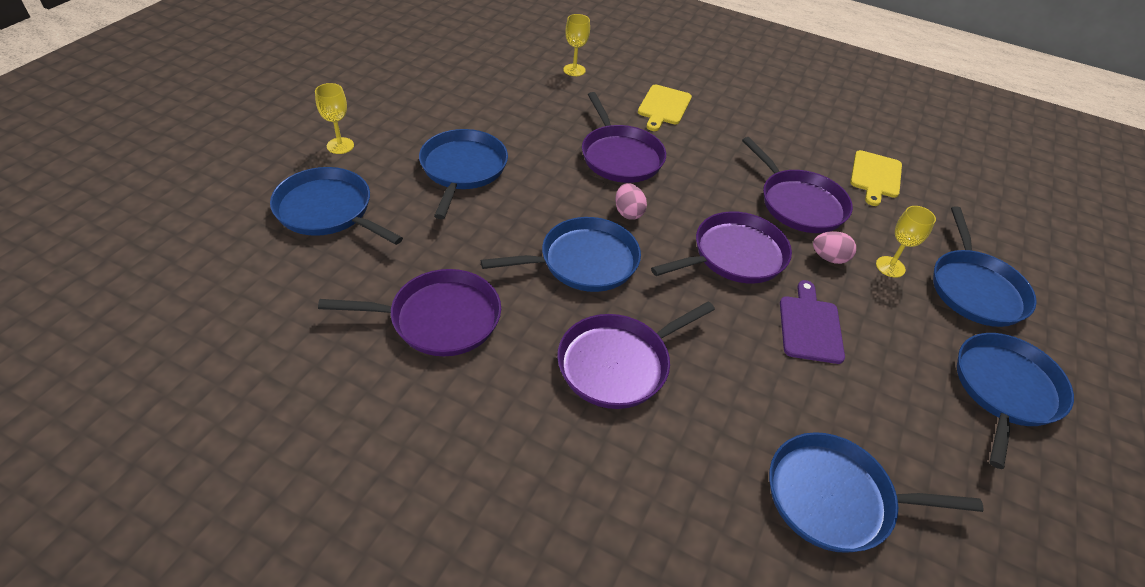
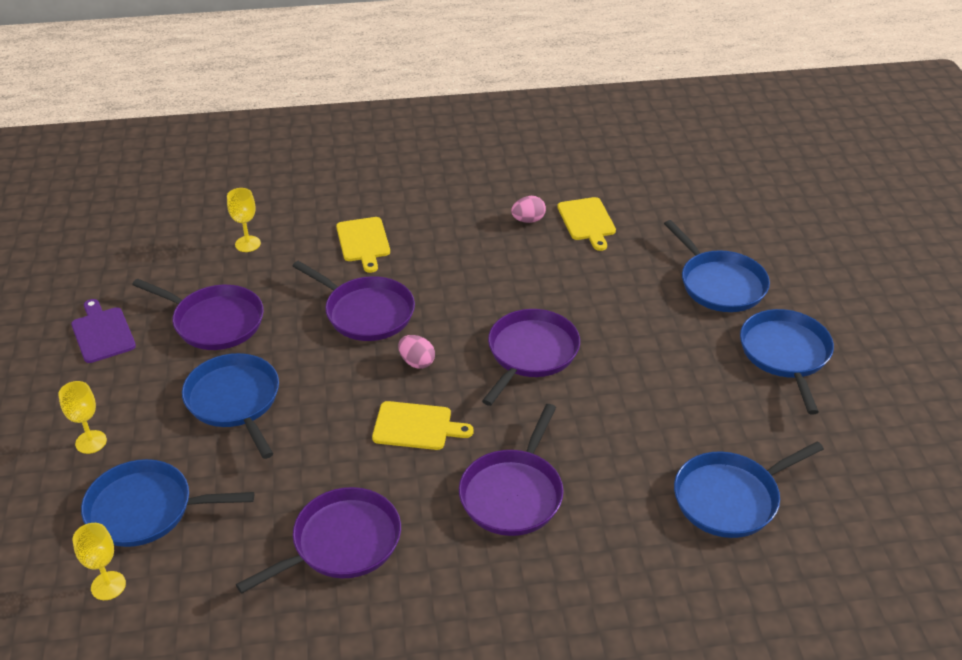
camera: 30 degrees left, 5 degrees down
(583, 261) = (416, 426): blue pan -> yellow cutting board
(799, 203) = (546, 279): purple pan -> purple pan (214, 322)
(810, 326) = (627, 381): purple cutting board -> purple cutting board (102, 333)
(829, 258) = (602, 315): pink egg -> pink egg (528, 220)
(890, 267) = (650, 298): yellow goblet -> yellow goblet (108, 586)

